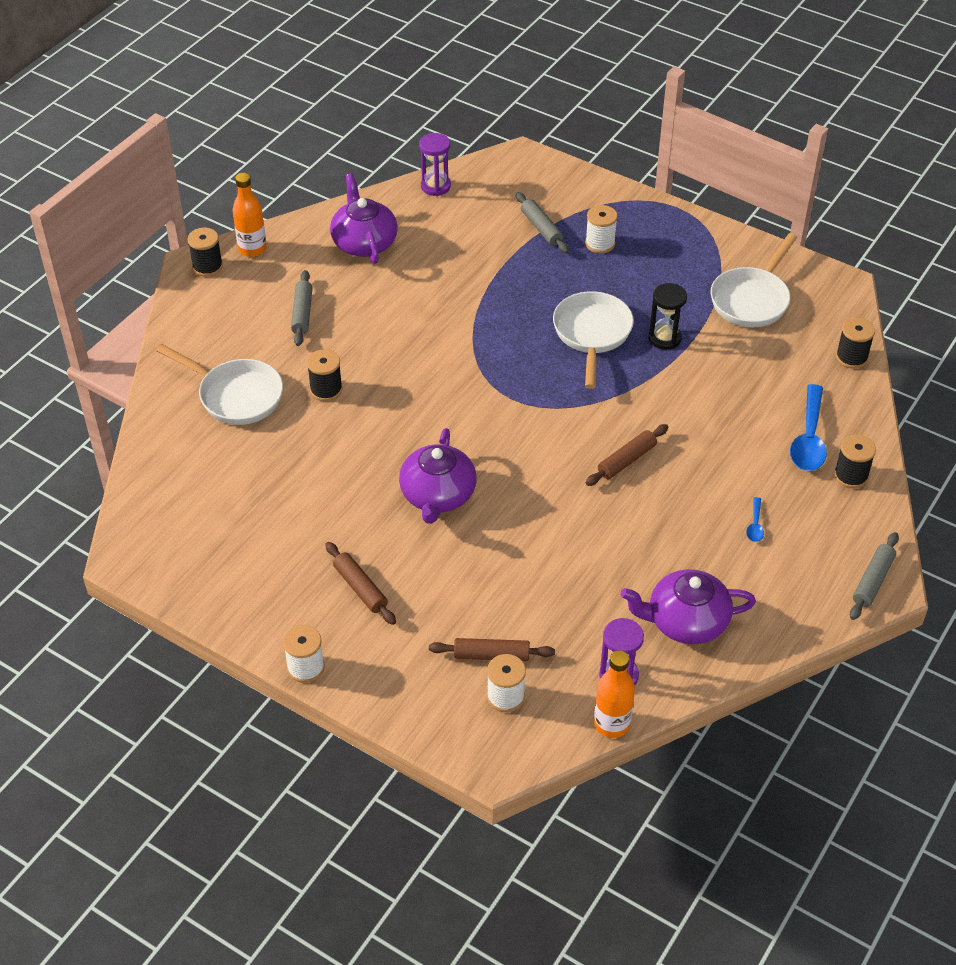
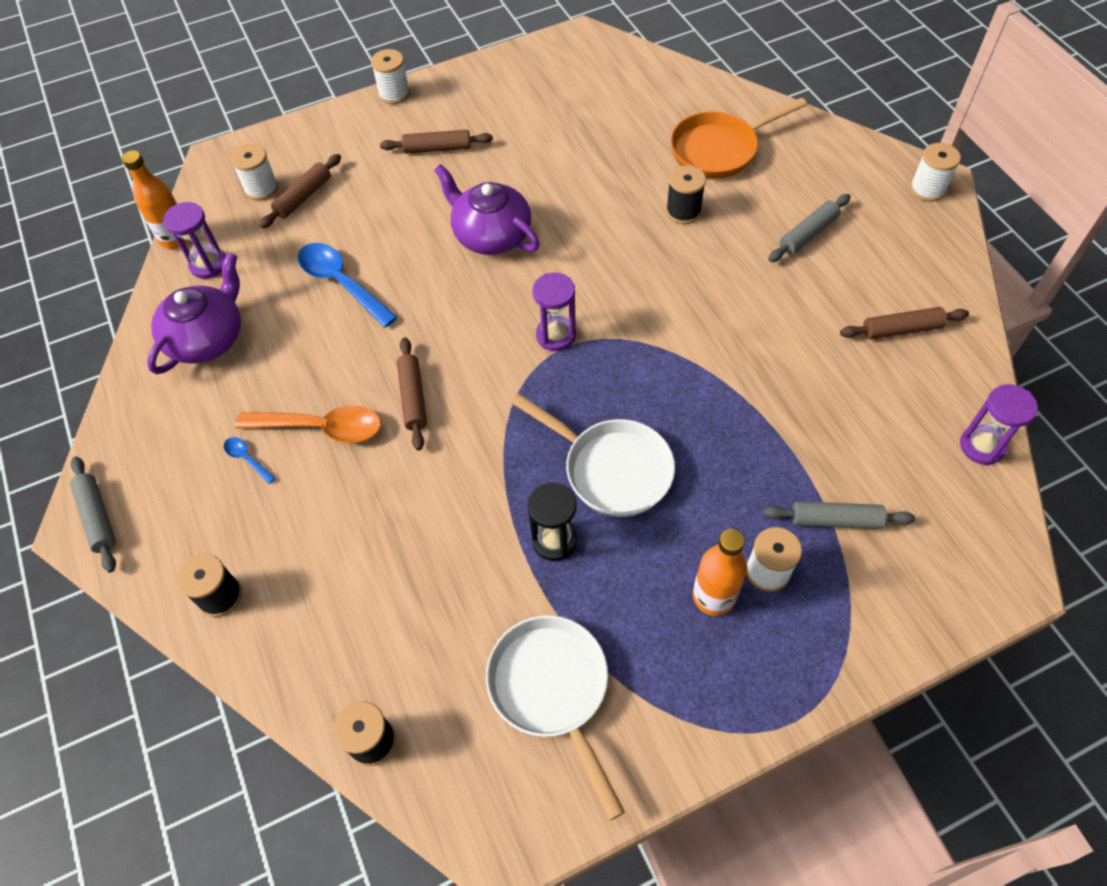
camera: 125 degrees right, 10 degrees up
(207, 266) = (927, 189): black spool -> white spool
(236, 395) = (719, 150): white pan -> orange pan
(252, 249) = (940, 232): orange bottle -> orange bottle (713, 596)
(302, 313) = (808, 234): grey rolling pin -> grey rolling pin turned 75 degrees counterclockwise
(364, 242) = (901, 329): purple teapot -> brown rolling pin
(507, 409) = (556, 335): none -> purple hourglass
(695, 498) = (321, 428): none -> orange spoon
(809, 438) = (300, 590): blue spoon -> blue spoon (341, 283)

